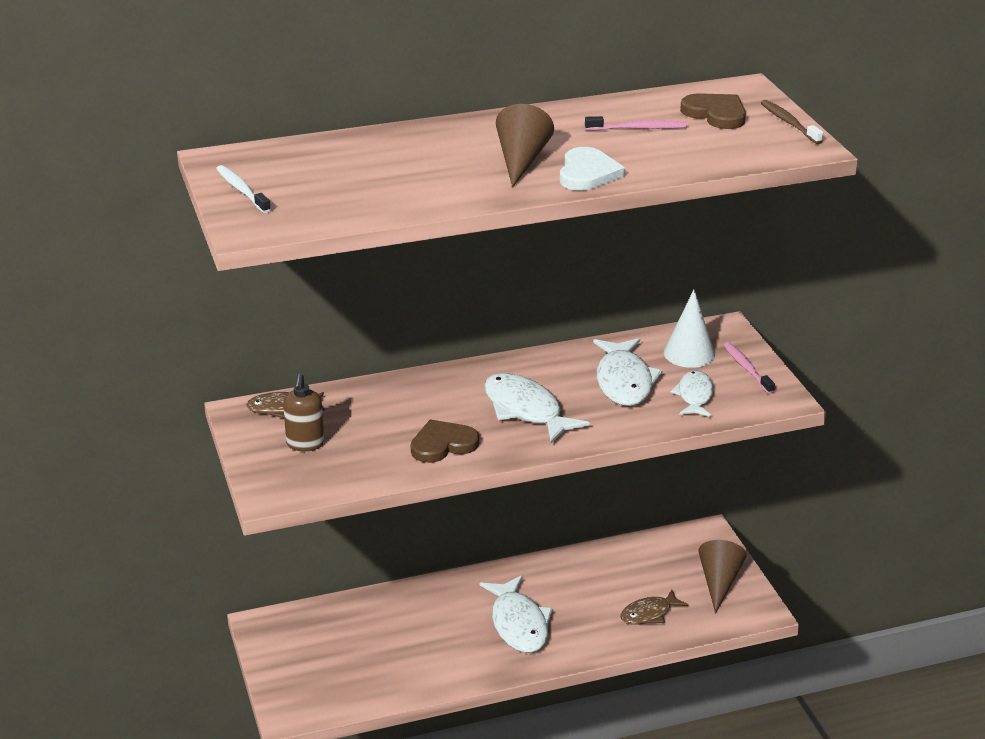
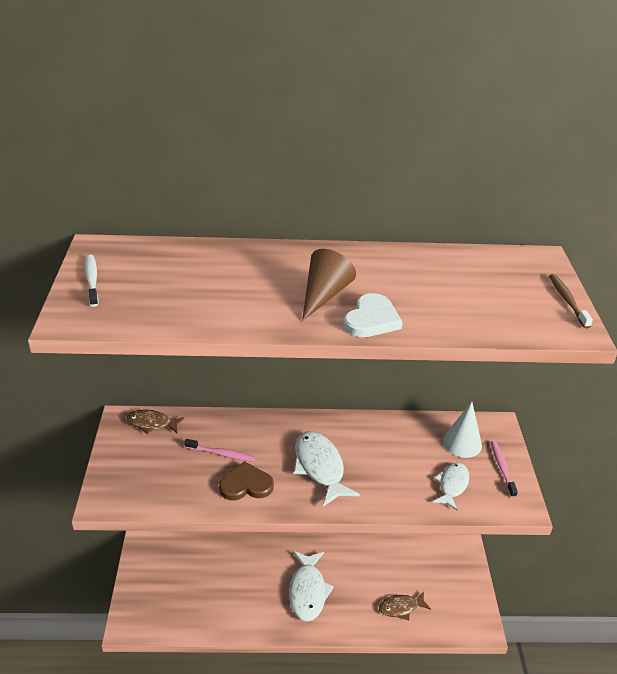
camera: 15 degrees right, 5 degrees up
(305, 444) = (150, 460): brown soap dispenser -> none
(624, 381) = (403, 458): white fish -> none
(638, 128) = (435, 281): pink toothbrush -> pink toothbrush (221, 454)
(716, 114) = (507, 279): brown heart -> none
(719, 582) = (460, 593): brown cone -> none

